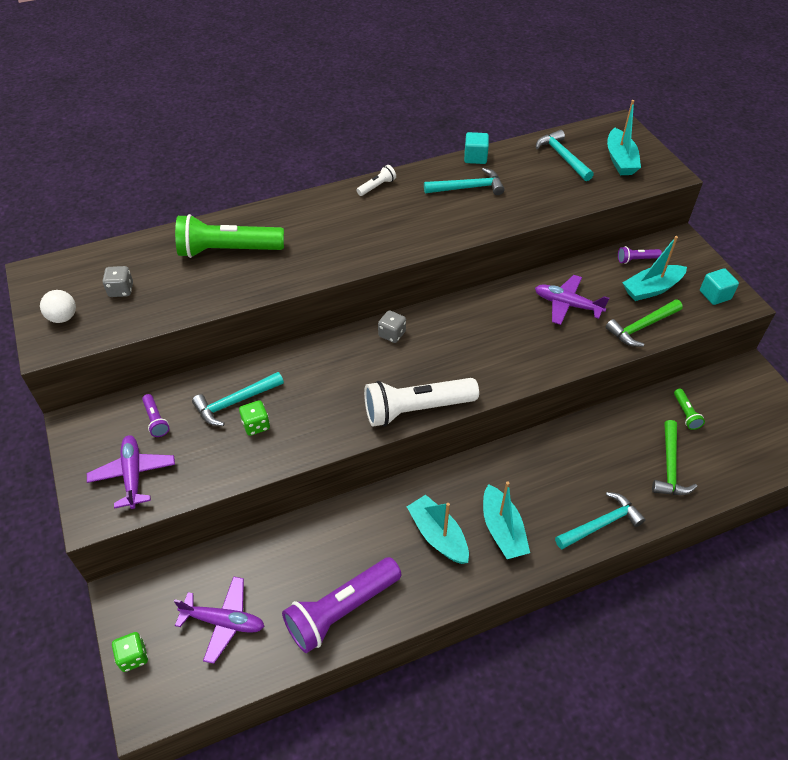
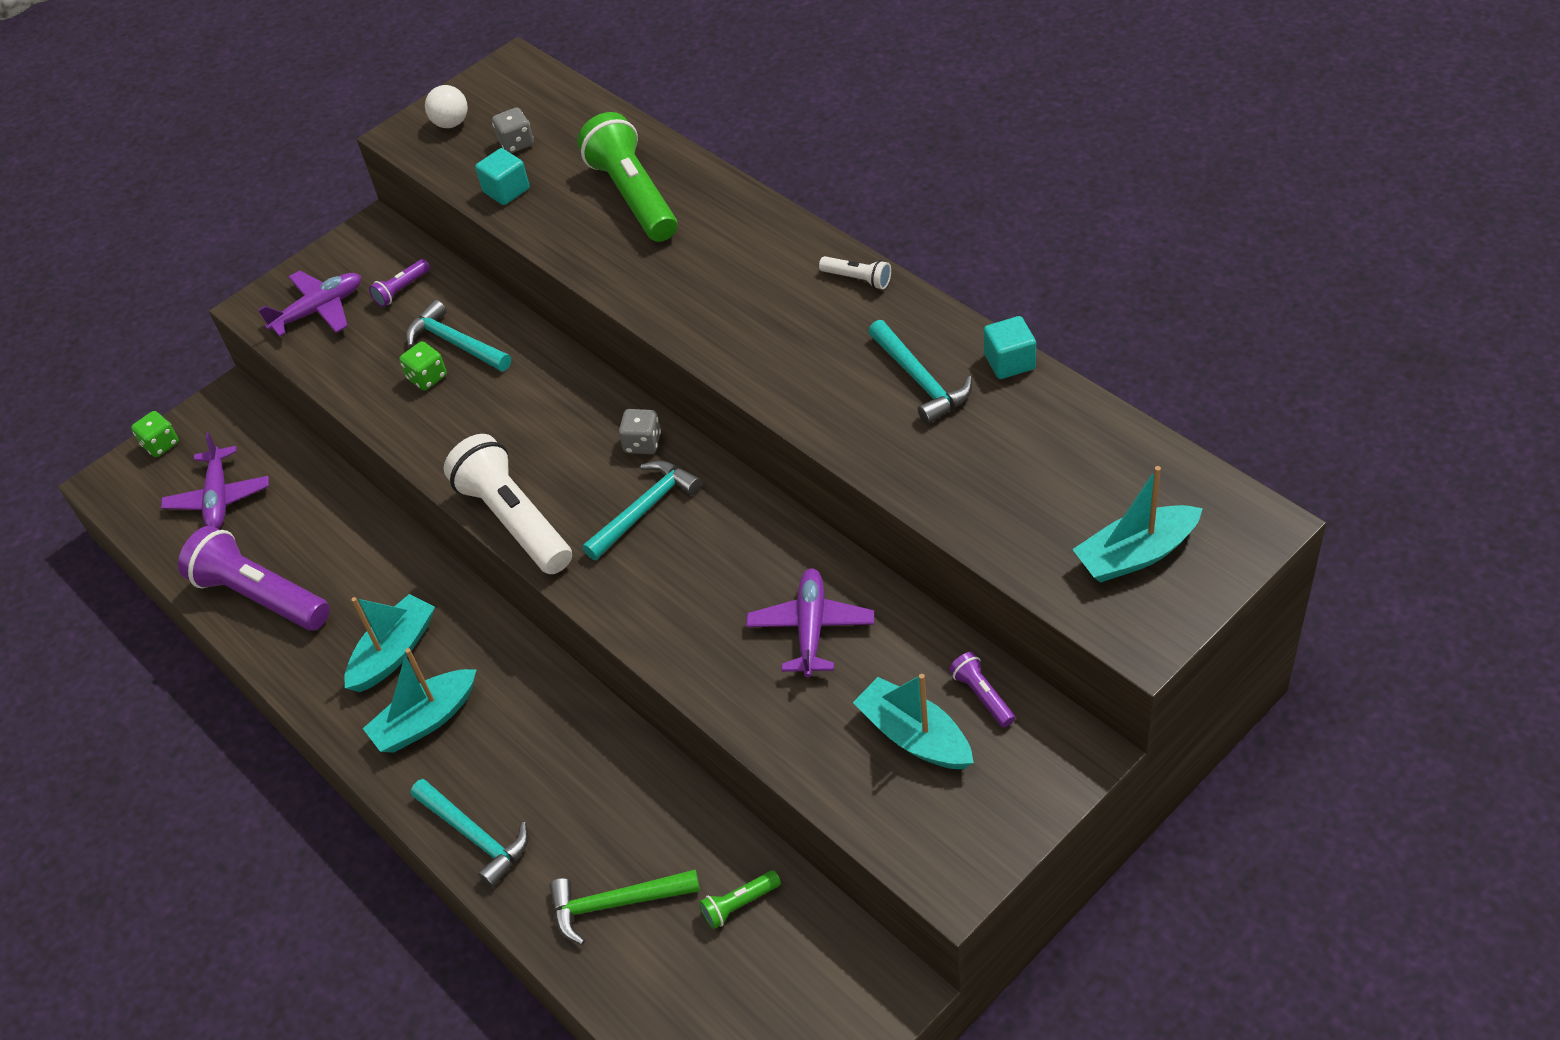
camera: 75 degrees right, 0 degrees up
(562, 157) = (1089, 471): turquoise hammer -> turquoise hammer (645, 509)
(641, 327) = (808, 743): green hammer -> none
(715, 295) = (950, 837): turquoise cube -> turquoise cube (506, 190)

